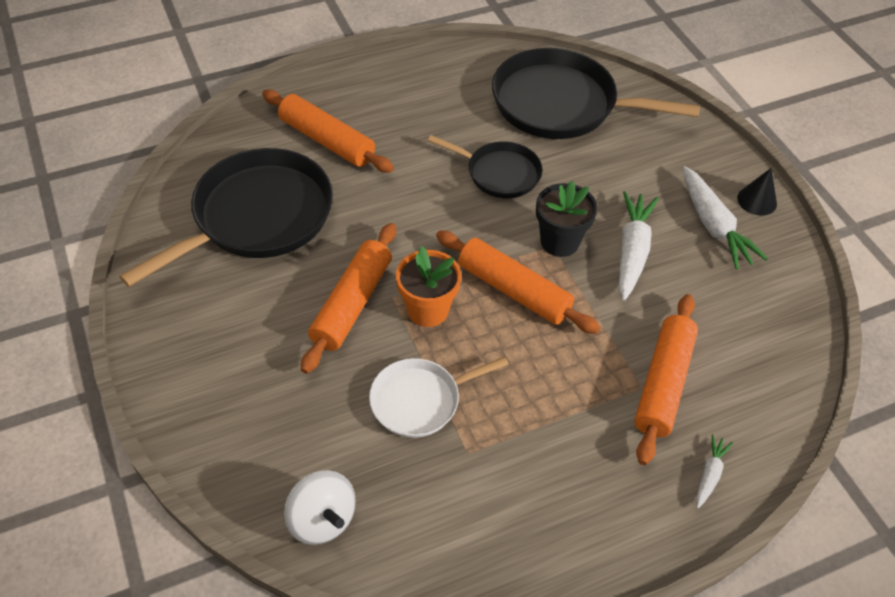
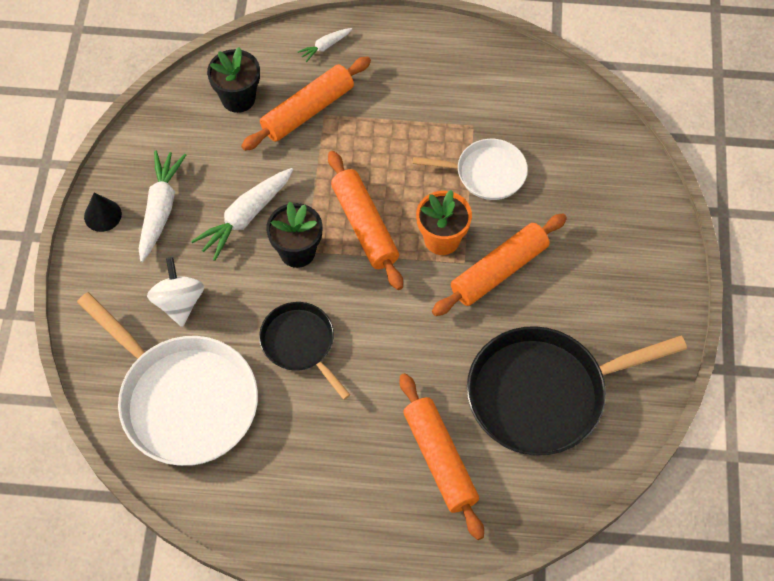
camera: 150 degrees left, 10 degrees up
(322, 520) = (590, 126): white spinning top -> white spinning top (179, 302)
(560, 104) = (184, 400): black pan -> white pan
(745, 363) = (238, 98): none -> black flower pot

